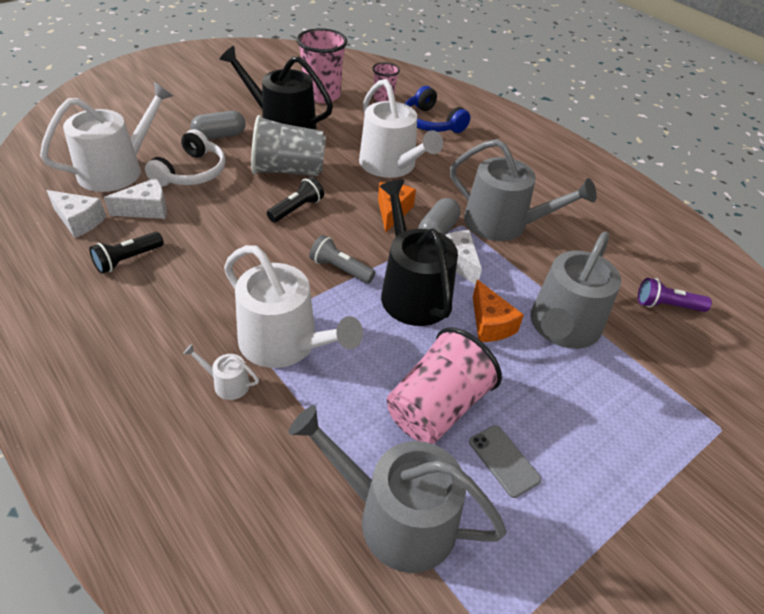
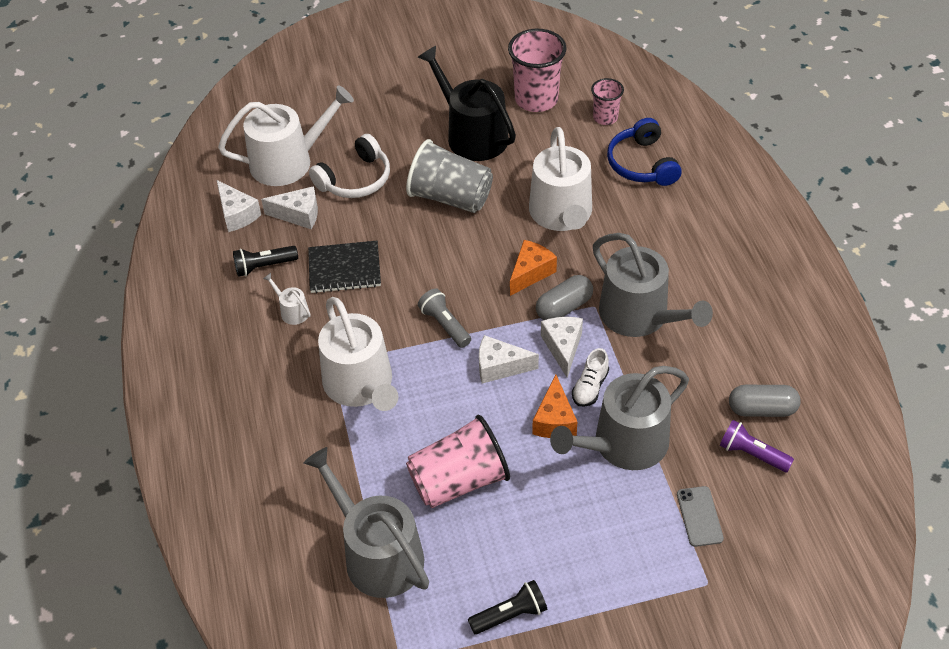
camera: 30 degrees right, 5 degrees up
(215, 244) = (344, 269): none -> black notebook
(219, 136) = (401, 137): grey capsule -> grey capsule (762, 409)
(227, 384) = (299, 407): white watering can -> white watering can (292, 311)
(297, 209) = (437, 247): black flashlight -> black flashlight (510, 615)
(412, 291) = (500, 367): black watering can -> white cheese
(501, 288) = (590, 387): none -> white shoe
(504, 460) = (488, 542): grey phone -> grey phone (699, 516)

